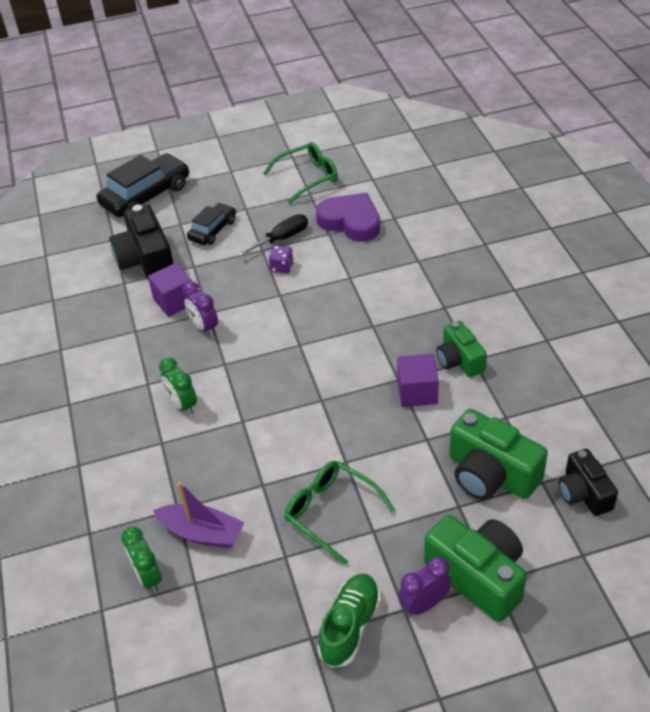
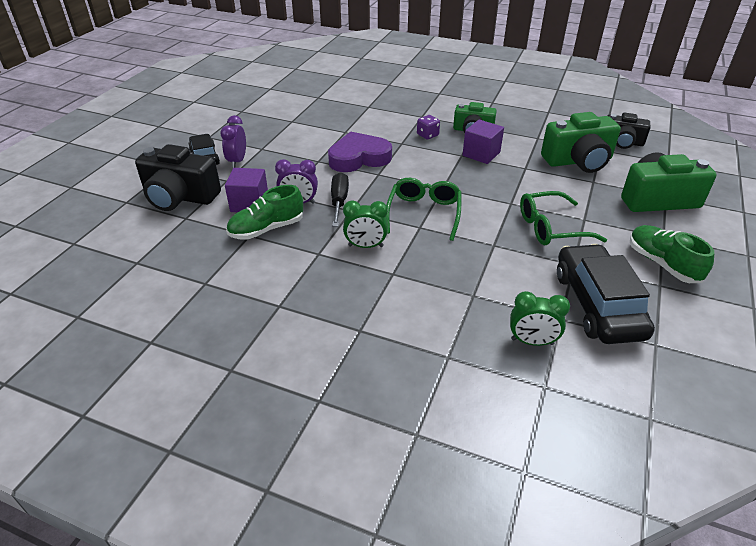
camera: 55 degrees left, 5 degrees down
(146, 195) = (108, 167): black car -> black car (597, 304)
(151, 334) = (267, 229): none -> green shoe
(202, 533) = (512, 293): purple boat -> none
(282, 239) = (265, 137): black screwdriver -> black screwdriver (339, 201)
(282, 267) = (293, 149): purple dice -> purple dice (427, 135)
(307, 177) = (224, 105): green glasses -> green glasses (424, 213)
(350, 222) = (295, 110): purple heart -> purple heart (359, 158)
(424, 604) = (665, 227): purple clock -> purple clock (237, 161)

